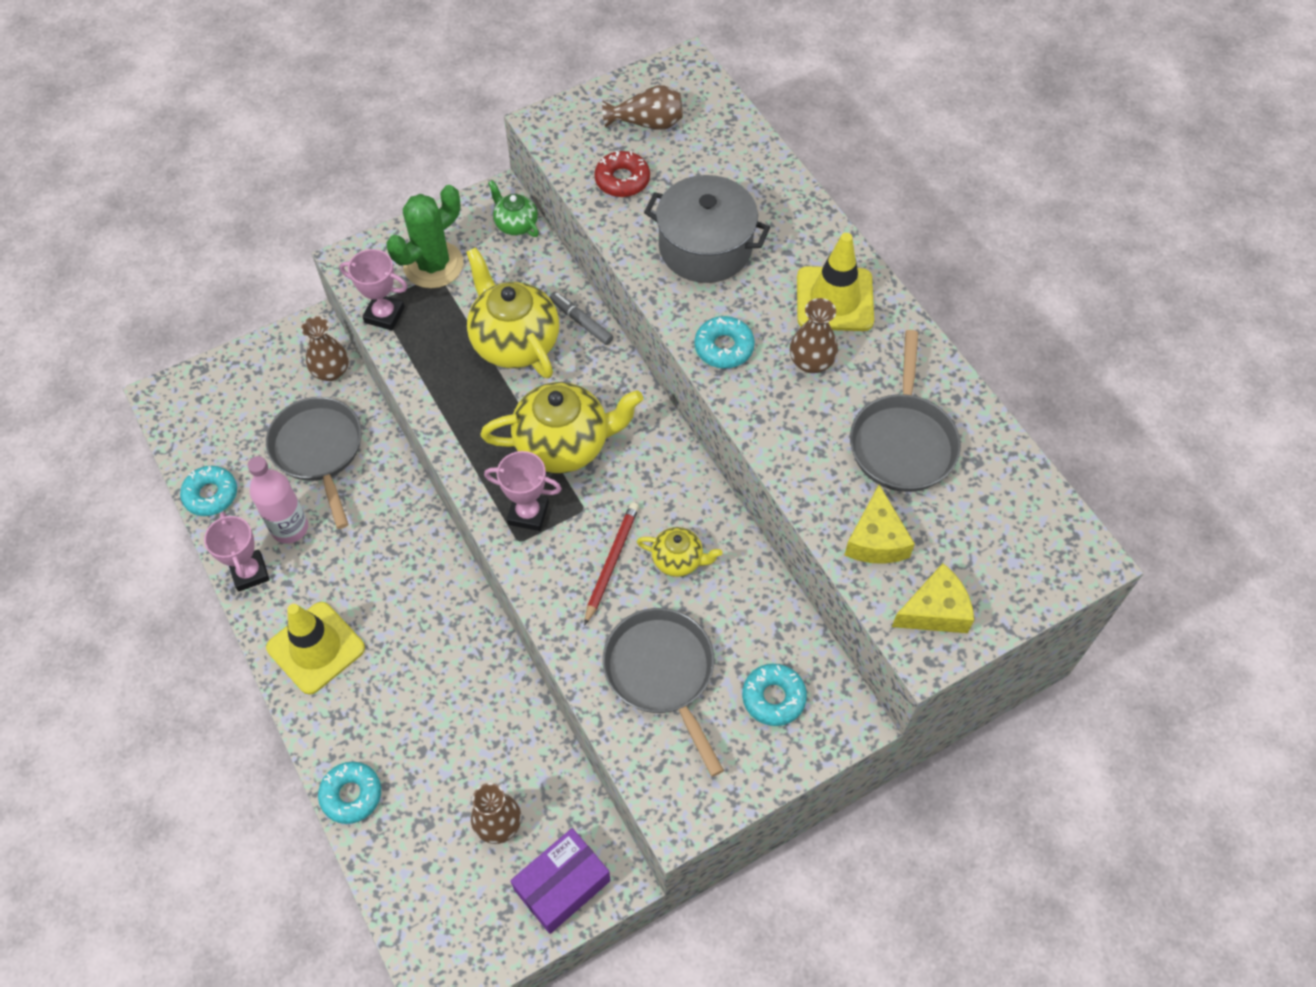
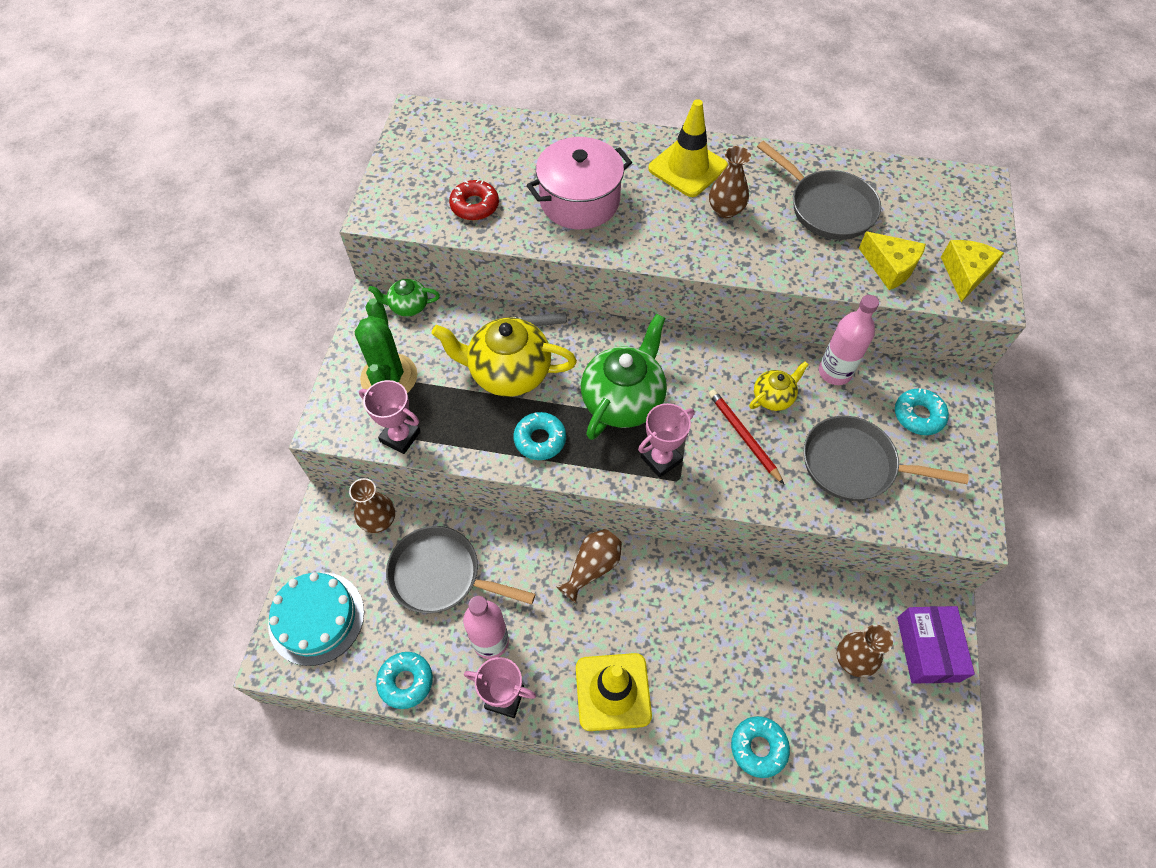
camera: 50 degrees left, 0 degrees up
(215, 396) = (316, 618): none -> turquoise cake
(384, 315) = (400, 436): pink trophy -> pink trophy turned 60 degrees clockwise
(564, 444) = (623, 400): yellow teapot -> green teapot
(647, 123) = (441, 162): brown vase -> brown vase (592, 568)
(705, 247) = (579, 201): grey pot -> pink pot
(724, 347) = (671, 244): turquoise donut -> turquoise donut (540, 439)
(758, 594) = (834, 372): none -> pink bottle

